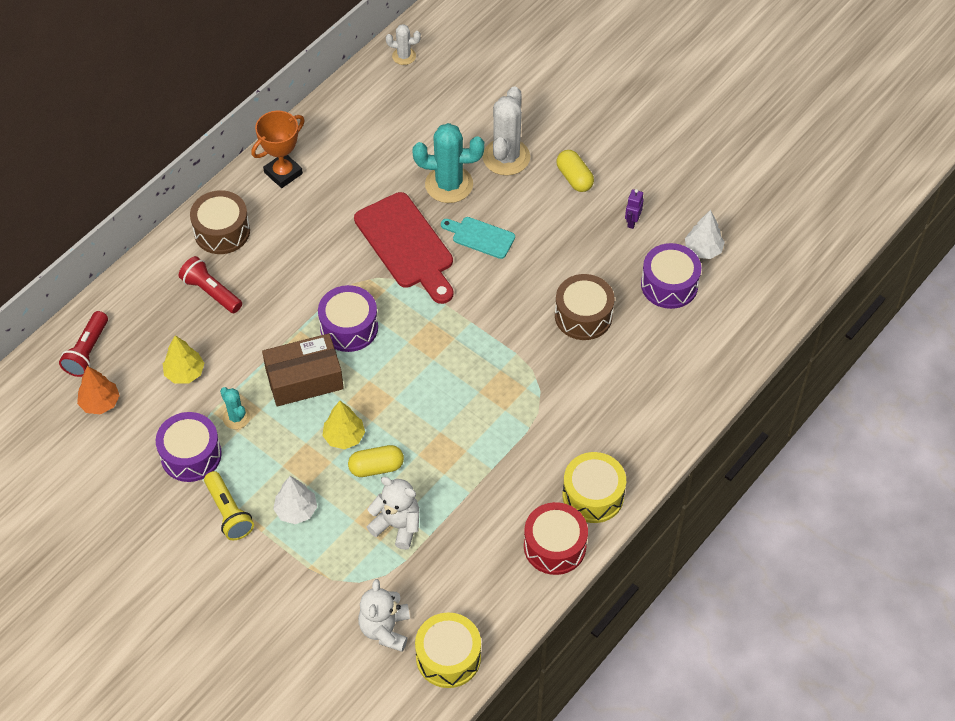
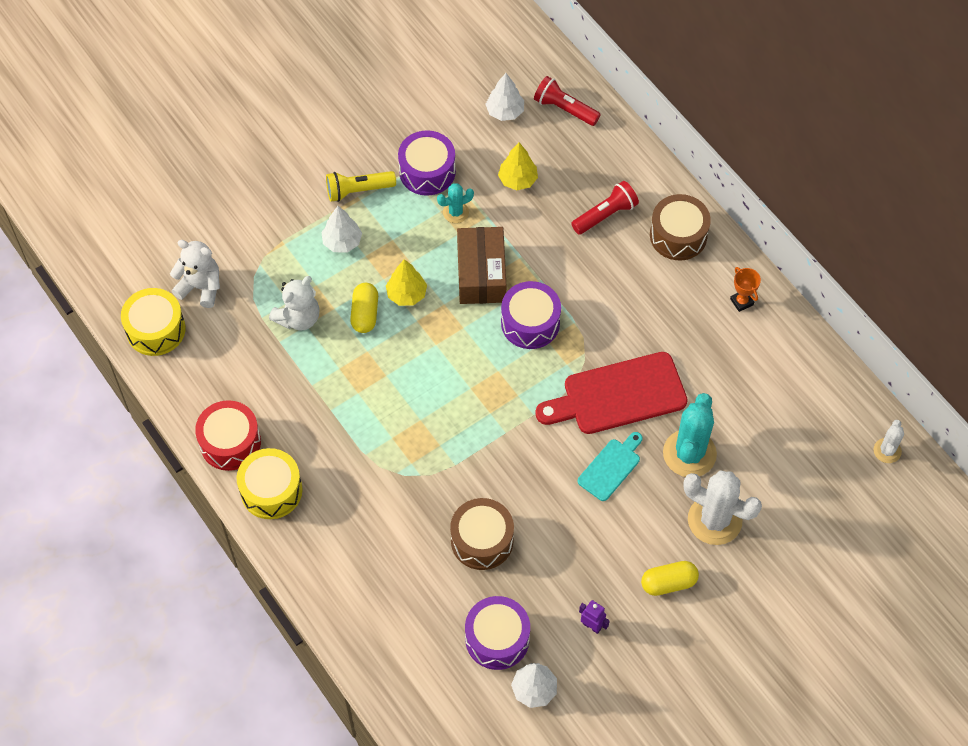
camera: 105 degrees right, 5 degrees up
(100, 403) = (505, 112): orange tree -> white tree
(283, 173) = (741, 302): orange trophy -> orange trophy, size x0.58

